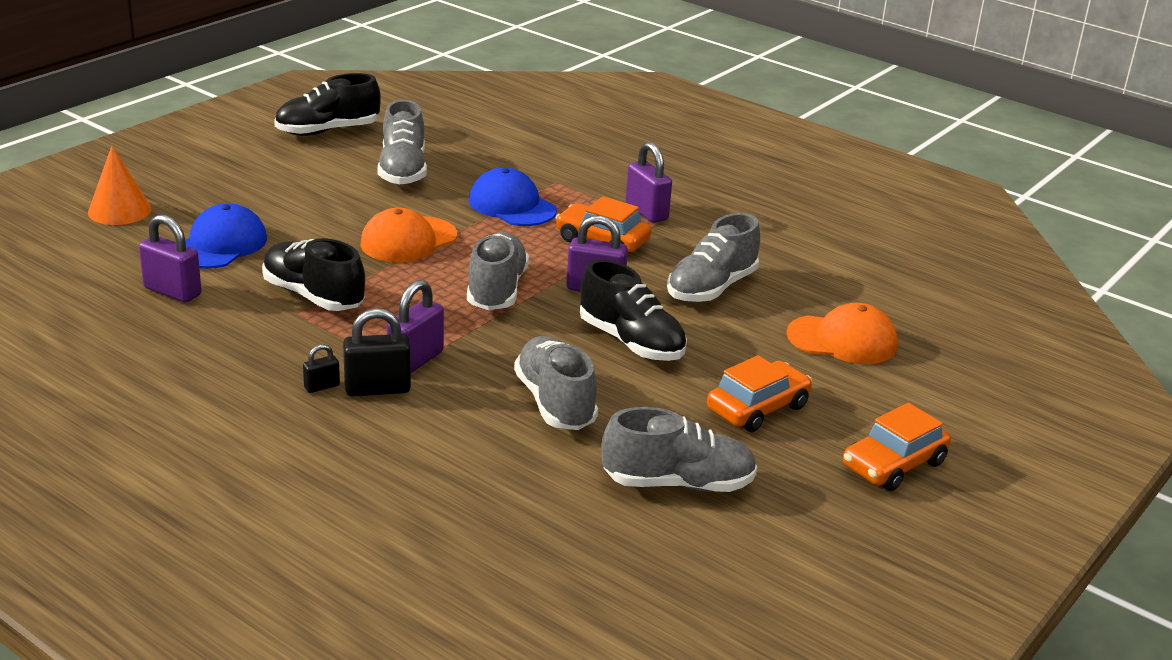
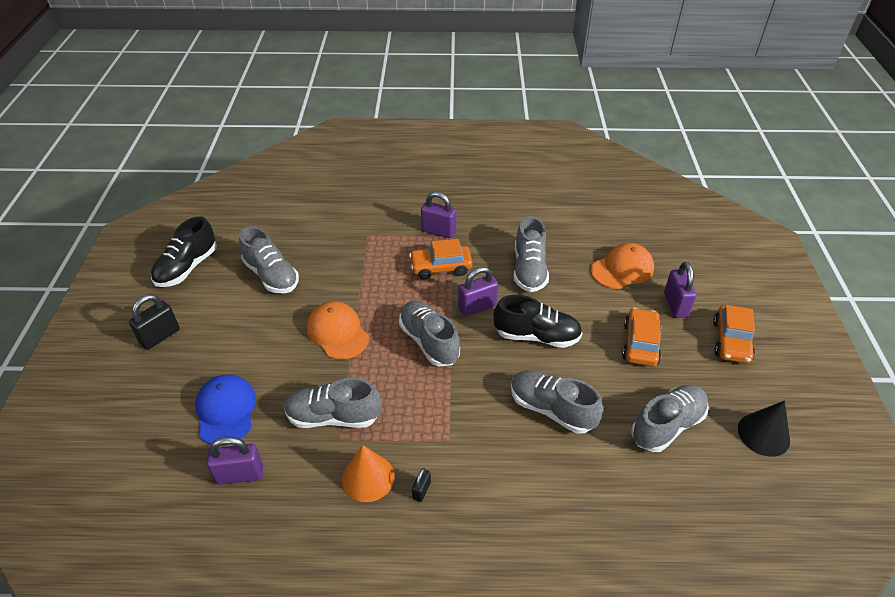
camera: 35 degrees left, 15 degrees up
(119, 210) = (120, 424): orange cone -> orange cone (368, 477)
(313, 296) = (333, 417): black shoe -> grey shoe
(377, 389) = (453, 468): black padlock -> black padlock (160, 336)
(408, 240) = (337, 332): orange cap -> orange cap turned 135 degrees clockwise
(416, 360) = (448, 429): purple padlock -> purple padlock (675, 305)
(512, 205) = (364, 268): blue cap -> none
(798, 554) = (763, 434): none -> black cone

